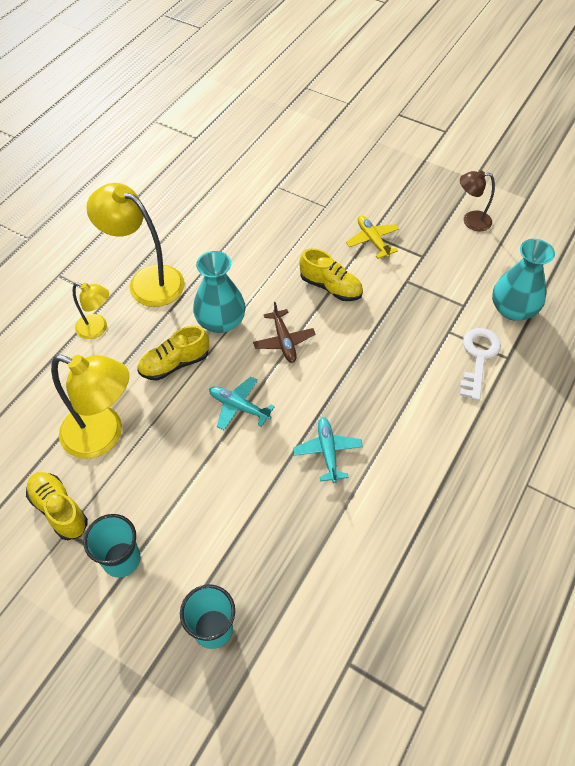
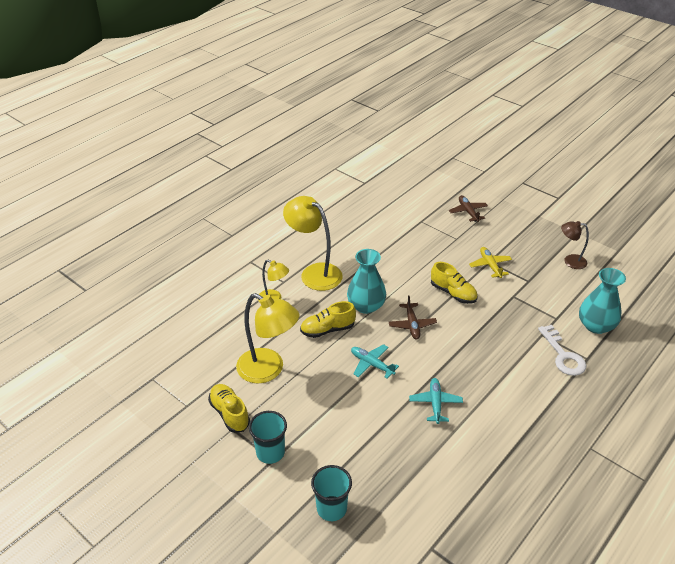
camera: 10 degrees right, 15 degrees down
(335, 165) = (468, 212): none -> brown plane
(478, 358) = (563, 355): white key -> white key turned 135 degrees clockwise

